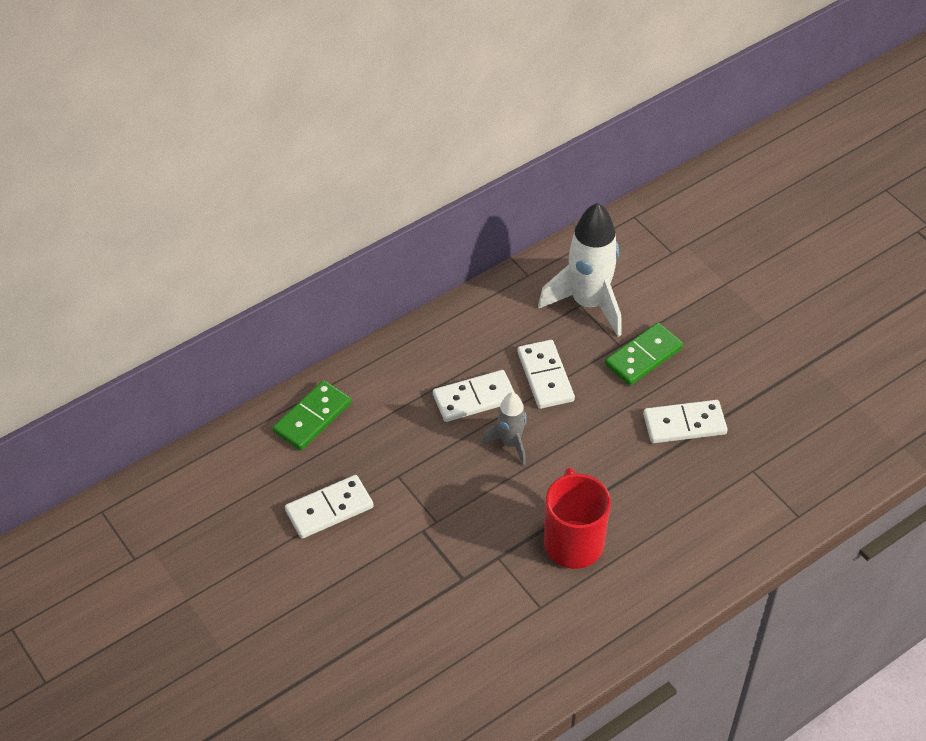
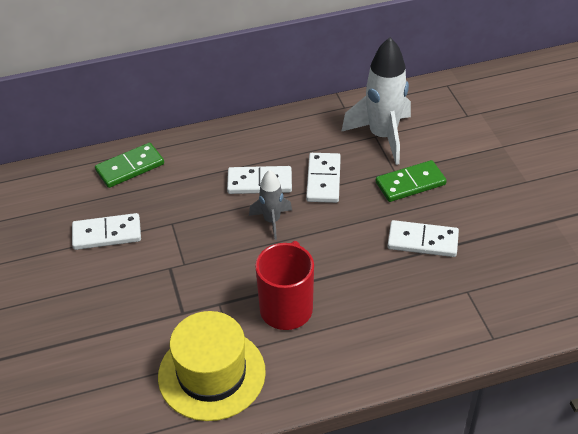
camera: 20 degrees right, 5 degrees down
(527, 638) = (211, 374): none -> yellow hat

